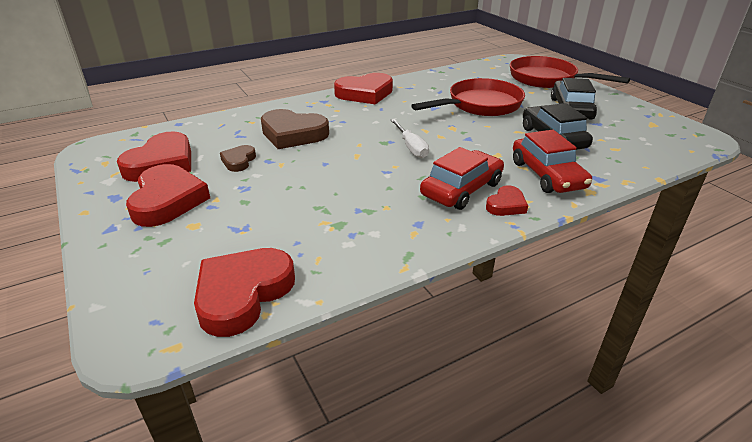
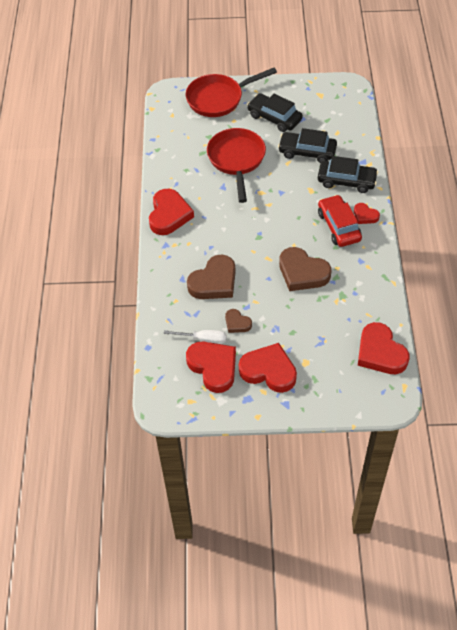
camera: 60 degrees left, 20 degrees up
(353, 183) = (302, 273): none -> brown heart
(411, 147) = (275, 226): white screwdriver -> white screwdriver (203, 339)
(506, 205) = (365, 215): red heart -> red heart turned 150 degrees clockwise
(547, 175) = (346, 181): red car -> black car

